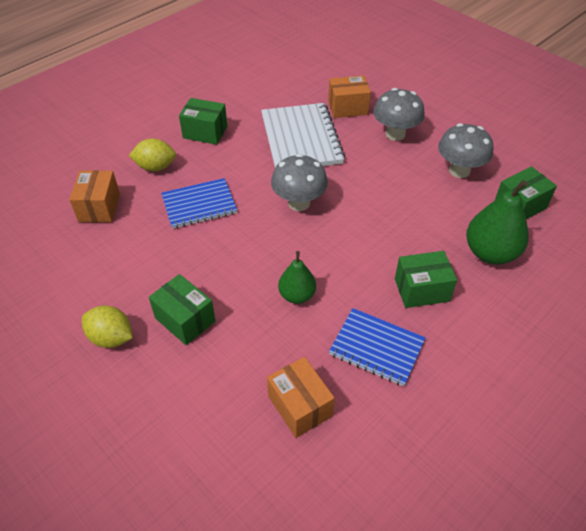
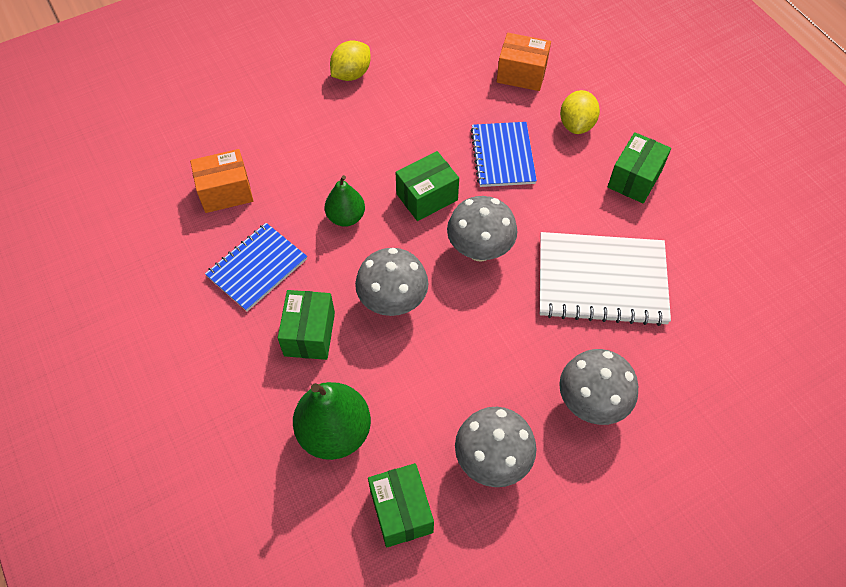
camera: 105 degrees right, 10 degrees up
(185, 319) = (351, 125): green box -> green box (427, 197)
(348, 108) = (665, 358): orange box -> none
(367, 244) = (393, 302): none -> grey mushroom

